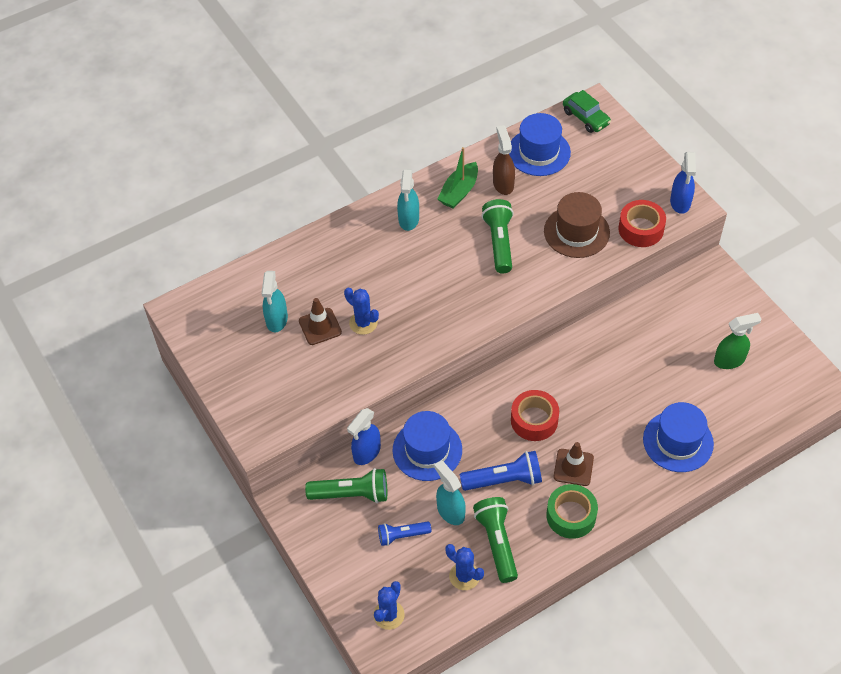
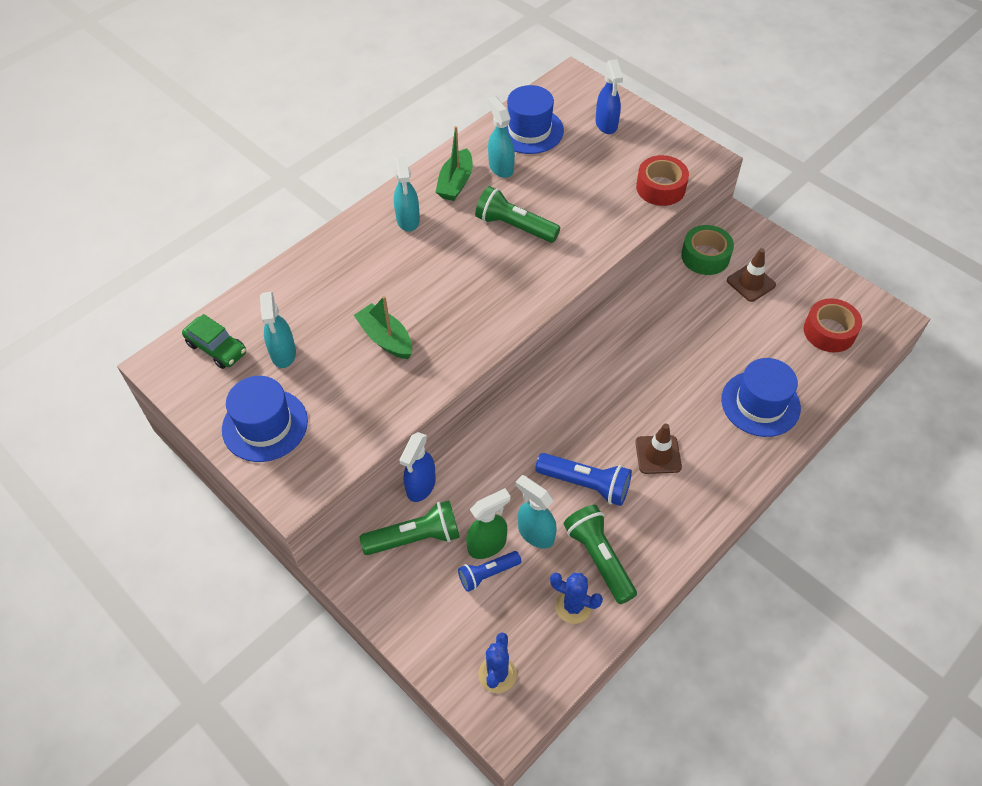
camera: 15 degrees left, 0 degrees up
(320, 326) = (336, 352): brown traffic cone -> brown traffic cone (751, 283)
(363, 323) = (386, 338): blue cactus -> green boat
(427, 450) = (489, 469): blue hat -> blue hat (265, 425)
(499, 242) = (514, 226): green flashlight -> green flashlight turned 45 degrees counterclockwise
(503, 184) = (501, 167): brown spray bottle -> turquoise spray bottle
(504, 480) = (586, 484): blue flashlight -> blue flashlight turned 45 degrees clockwise
(534, 420) = (599, 412): red tape -> red tape (829, 331)
(571, 515) = (672, 509): green tape -> green tape (705, 256)
(576, 232) = (594, 202): brown hat -> none
(586, 117) = (568, 90): green car -> green car (217, 348)
(680, 203) = (692, 155): blue spray bottle -> blue spray bottle (606, 124)
(729, 360) = (784, 309): green spray bottle -> green spray bottle (487, 545)

